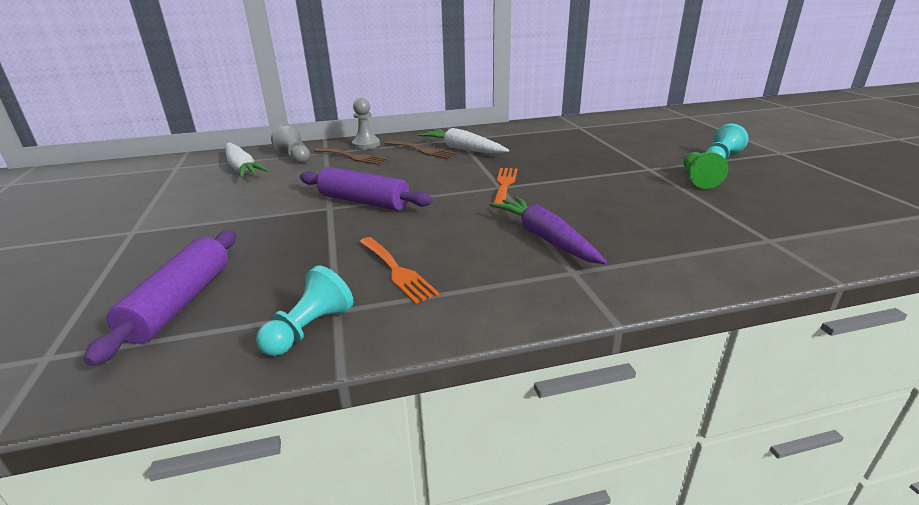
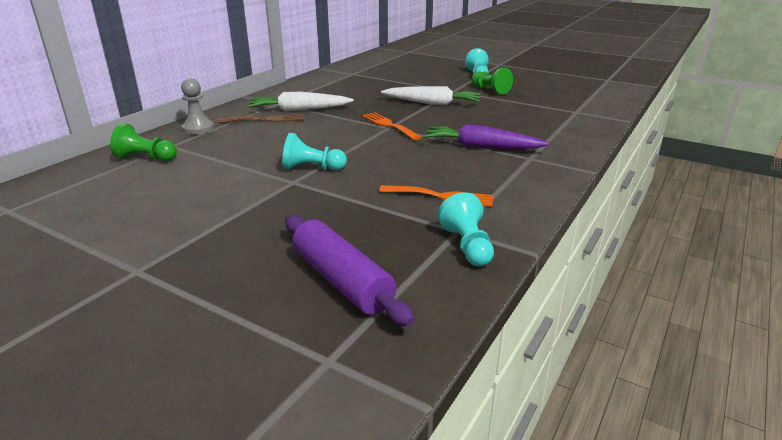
camera: 45 degrees left, 0 degrees up
(242, 168) = (108, 184): white carrot -> white carrot (432, 103)
(295, 157) = (146, 158): grey pawn -> green pawn
(352, 157) = (211, 141): brown fork -> none
(364, 202) = (312, 168): purple rolling pin -> turquoise pawn

